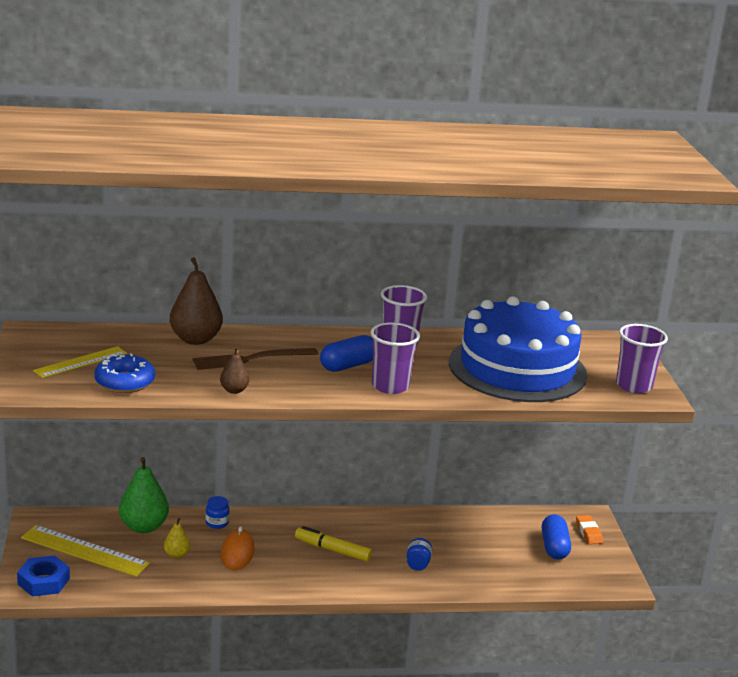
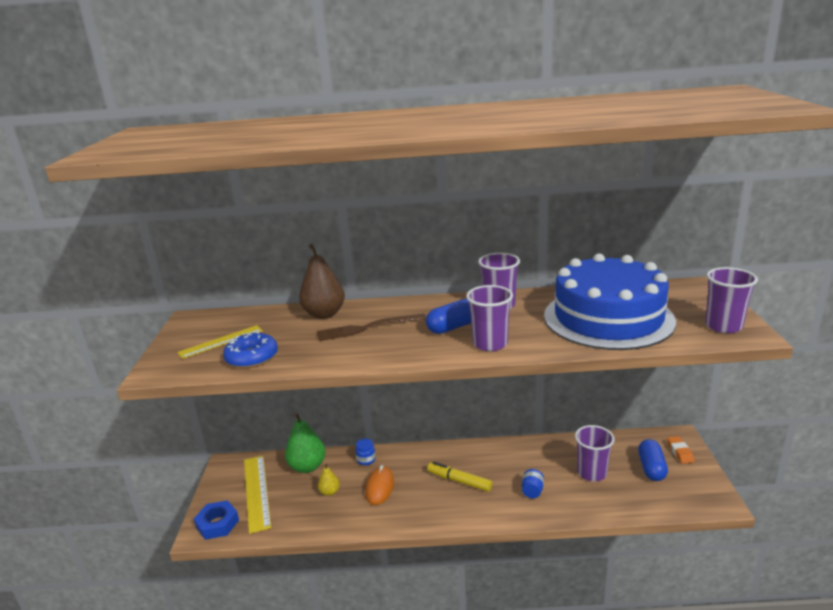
camera: 10 degrees right, 0 degrees up
(84, 551) = (256, 492): yellow ruler -> yellow ruler turned 45 degrees clockwise
(234, 390) = (346, 358): brown pear -> none
(487, 548) = (592, 473): none -> purple cup

